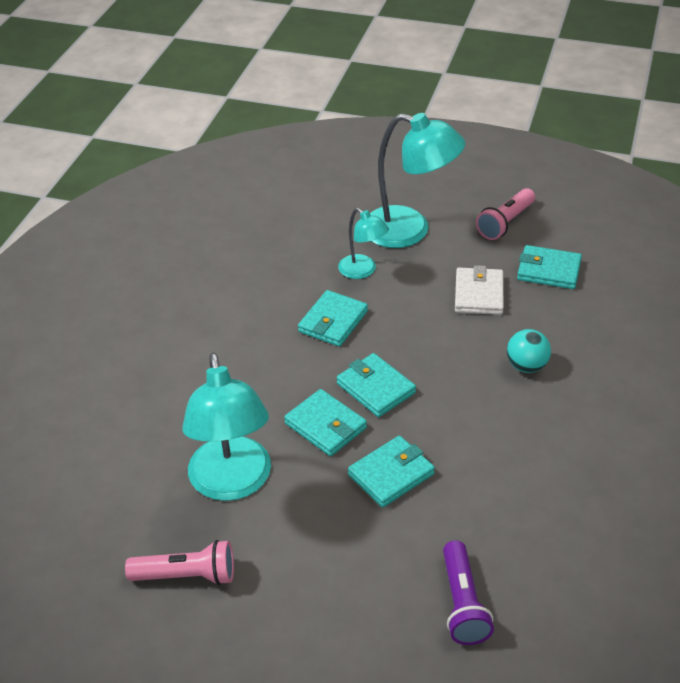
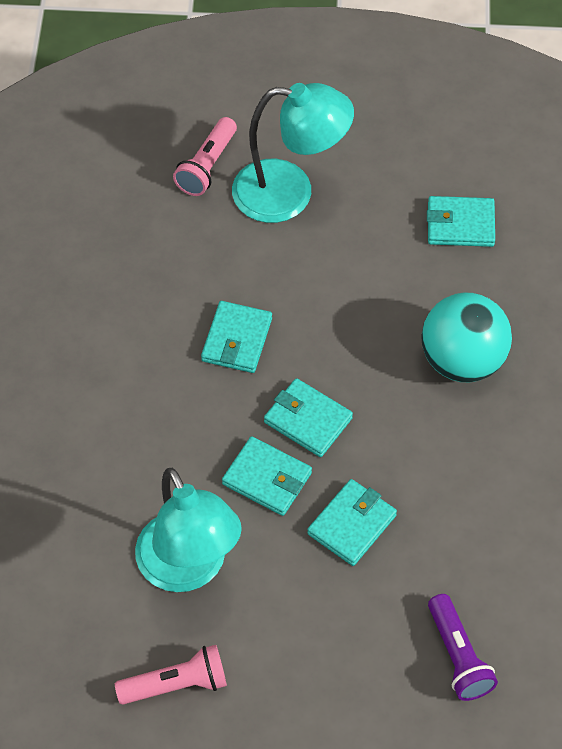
camera: 15 degrees left, 15 degrees up
(363, 271) = (251, 262): turquoise lamp -> none
(479, 294) = (390, 272): white wallet -> none
(505, 223) = (397, 162): pink flashlight -> pink flashlight (207, 166)
(526, 366) = (462, 360): turquoise ball -> turquoise ball, size x1.85

